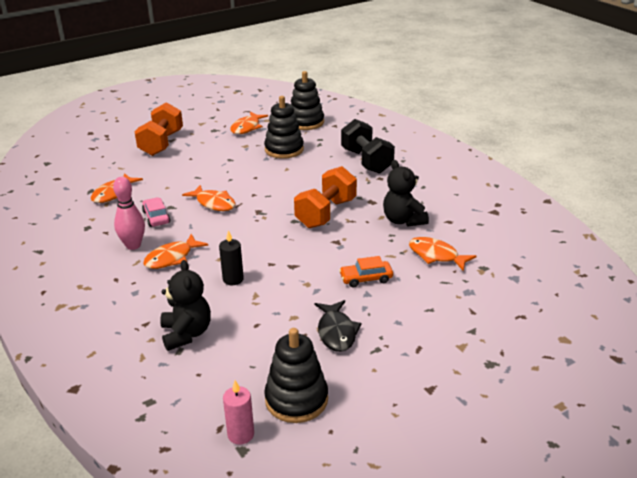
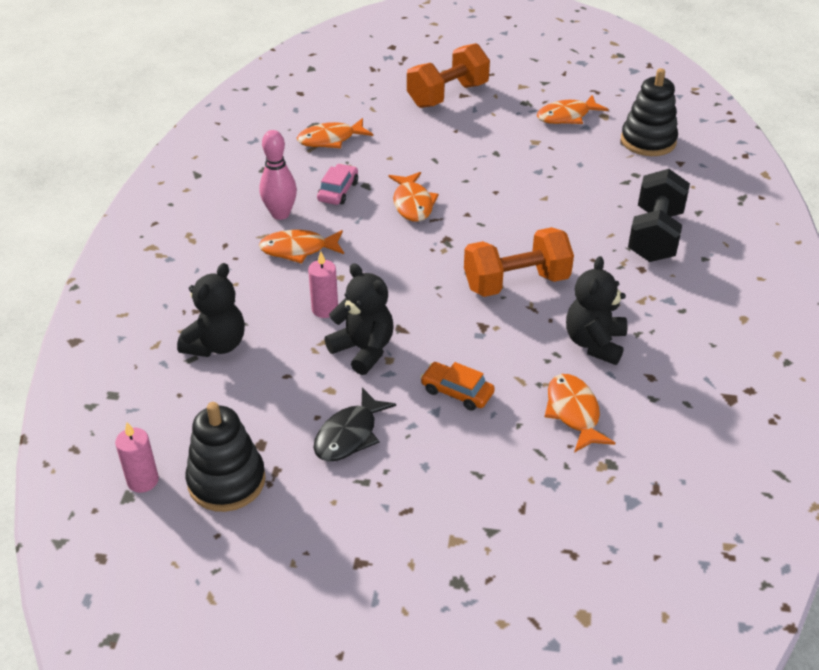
camera: 40 degrees right, 10 degrees up
(233, 279) = (325, 309): black candle -> pink candle
(284, 149) = (573, 169): black stacking toy -> none
(285, 287) = (363, 350): none -> black teddy bear

